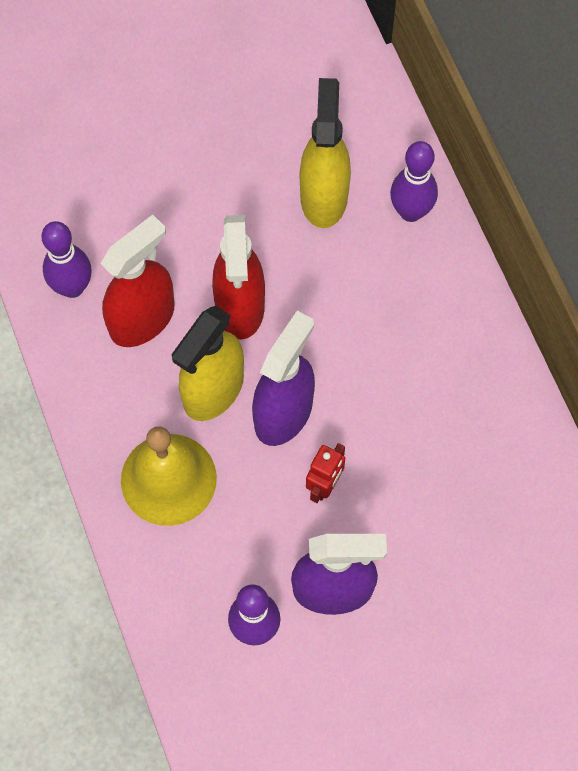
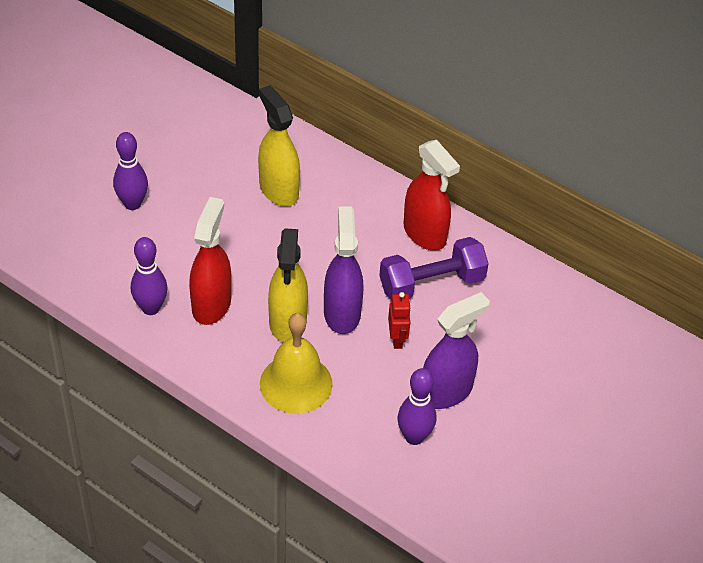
camera: 35 degrees left, 20 degrees down
(240, 306) = (270, 270): red spray bottle -> red spray bottle (425, 234)
(411, 211) = (338, 175): purple bowling pin -> purple bowling pin (132, 204)
(418, 430) = (431, 284): none -> purple dumbbell

